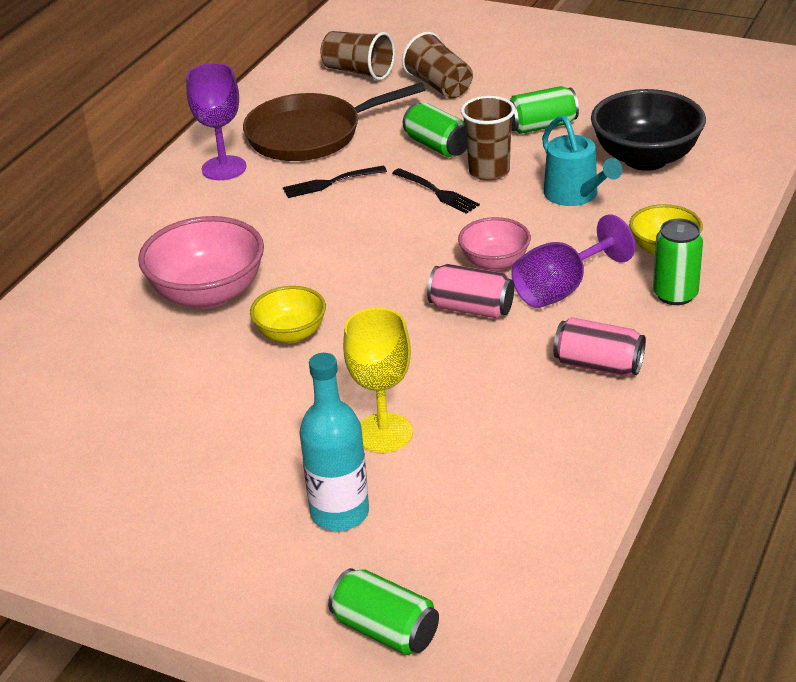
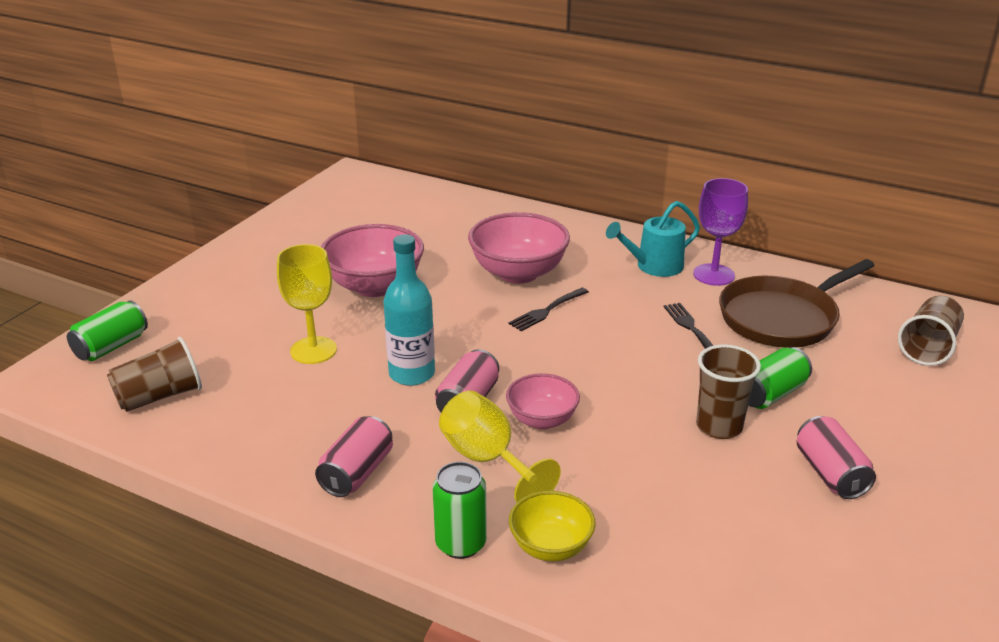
camera: 90 degrees right, 5 degrees down
(231, 405) = (374, 286): none -> pink bowl
(291, 334) = (455, 309): yellow bowl -> none
(310, 135) = (782, 318): brown pan -> brown pan turned 105 degrees counterclockwise
(339, 513) = (235, 330): turquoise bottle -> turquoise bottle (412, 374)
(436, 192) = (675, 390): black fork -> black fork (547, 310)
(439, 86) = (912, 401): brown cup -> brown cup (160, 396)
(541, 126) = (830, 474): green can -> pink can
(562, 289) = (488, 460): purple goblet -> yellow goblet
(575, 195) = (670, 487): turquoise watering can -> turquoise watering can (654, 266)
(645, 158) = (761, 558): black bowl -> none

